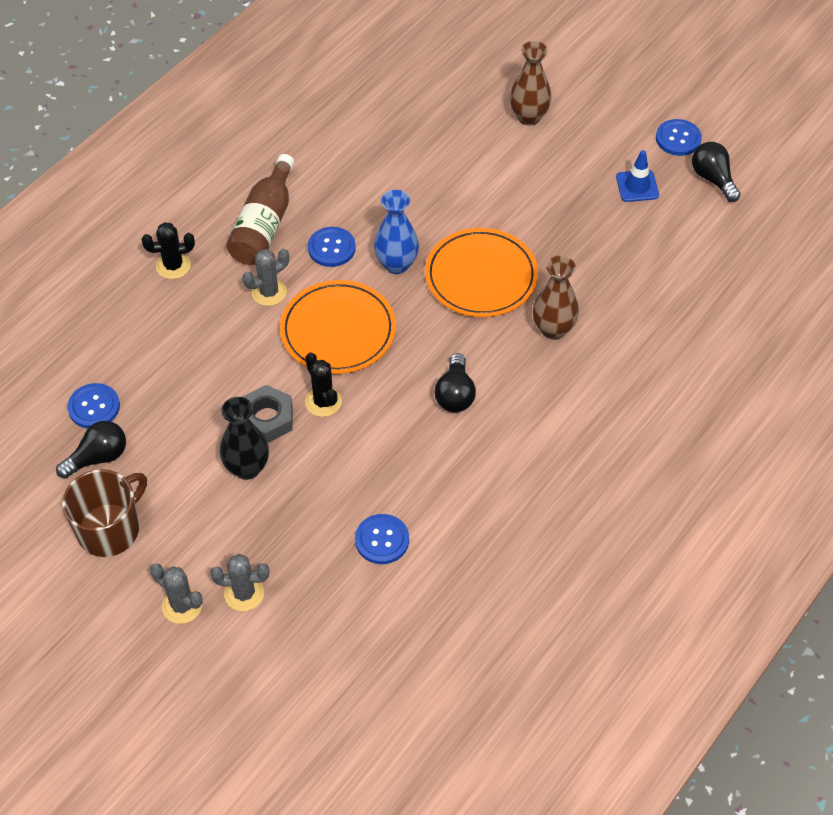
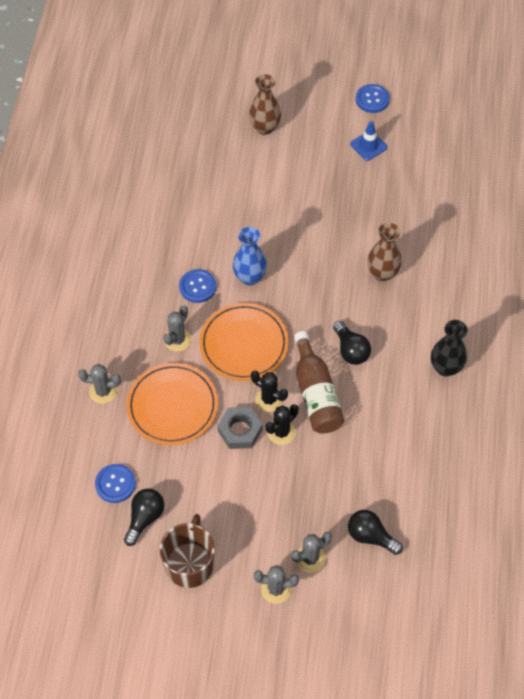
camera: 30 degrees left, 5 degrees up
(151, 307) = (103, 391): none -> grey cactus
(173, 266) = (96, 353): black cactus -> black cactus (281, 432)
(247, 468) = (251, 472): black vase -> black vase (445, 367)
(264, 225) = (139, 292): brown bottle -> brown bottle (316, 393)
(382, 540) = (372, 474): blue button -> none
(481, 277) = (311, 259): orange plate -> orange plate (172, 406)
(713, 179) = (413, 118): black light bulb -> black light bulb (370, 536)

